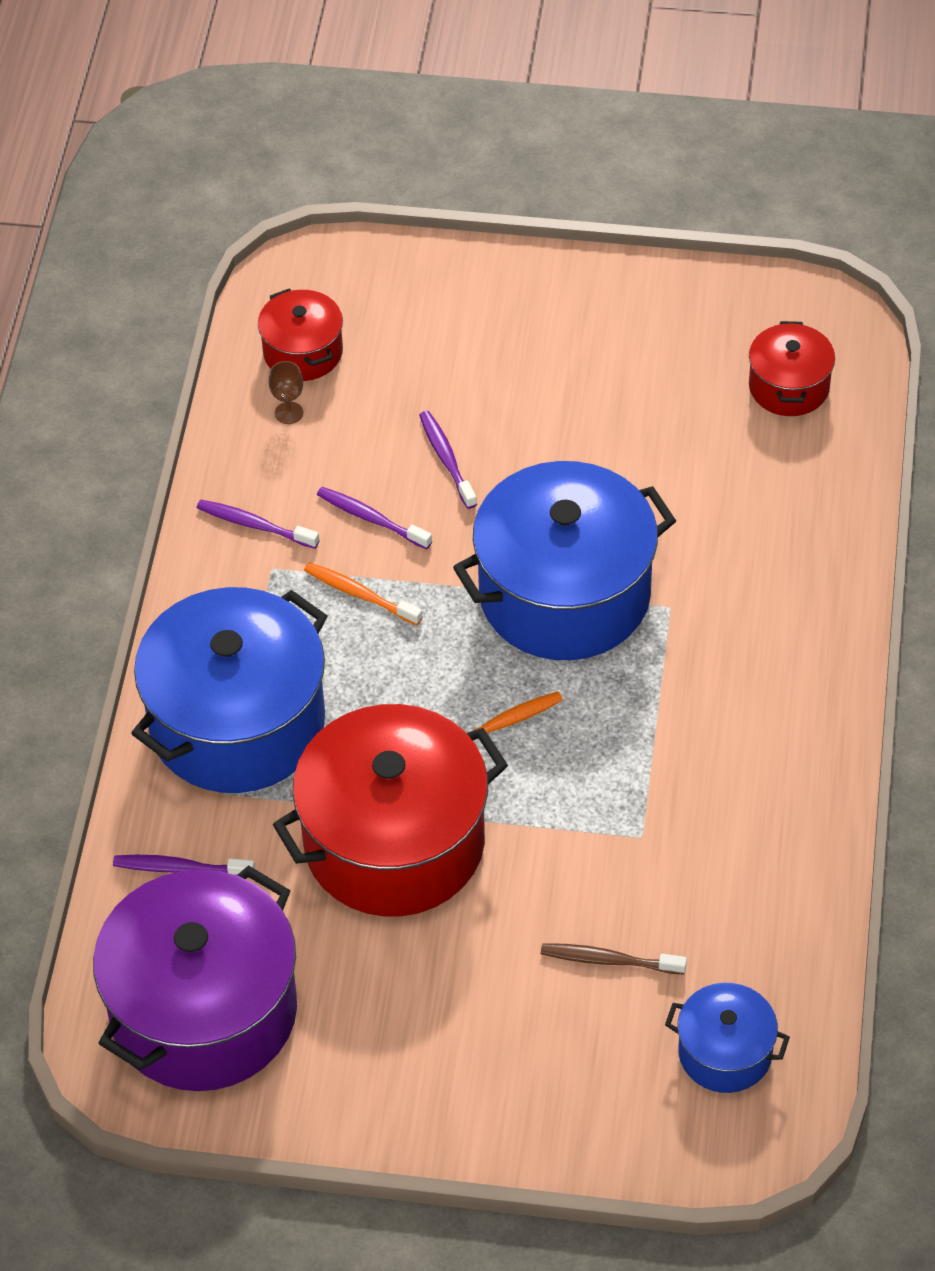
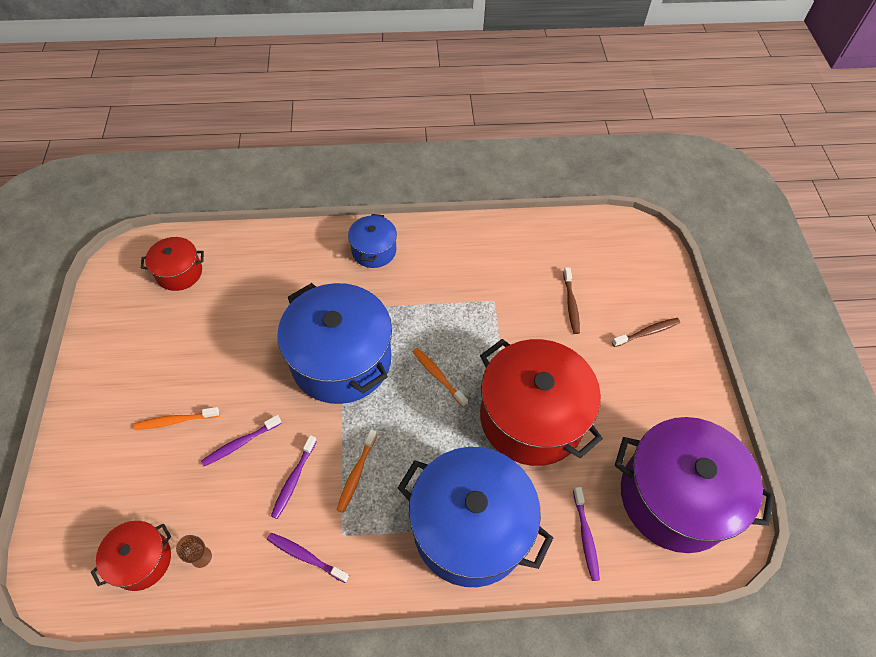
camera: 105 degrees left, 5 degrees up
(255, 525) = (306, 556): purple toothbrush -> purple toothbrush turned 105 degrees clockwise
(503, 384) = (175, 421): none -> orange toothbrush
(519, 1071) = (647, 332): none -> brown toothbrush
(725, 1053) = (603, 252): blue pot -> blue pot (374, 250)

